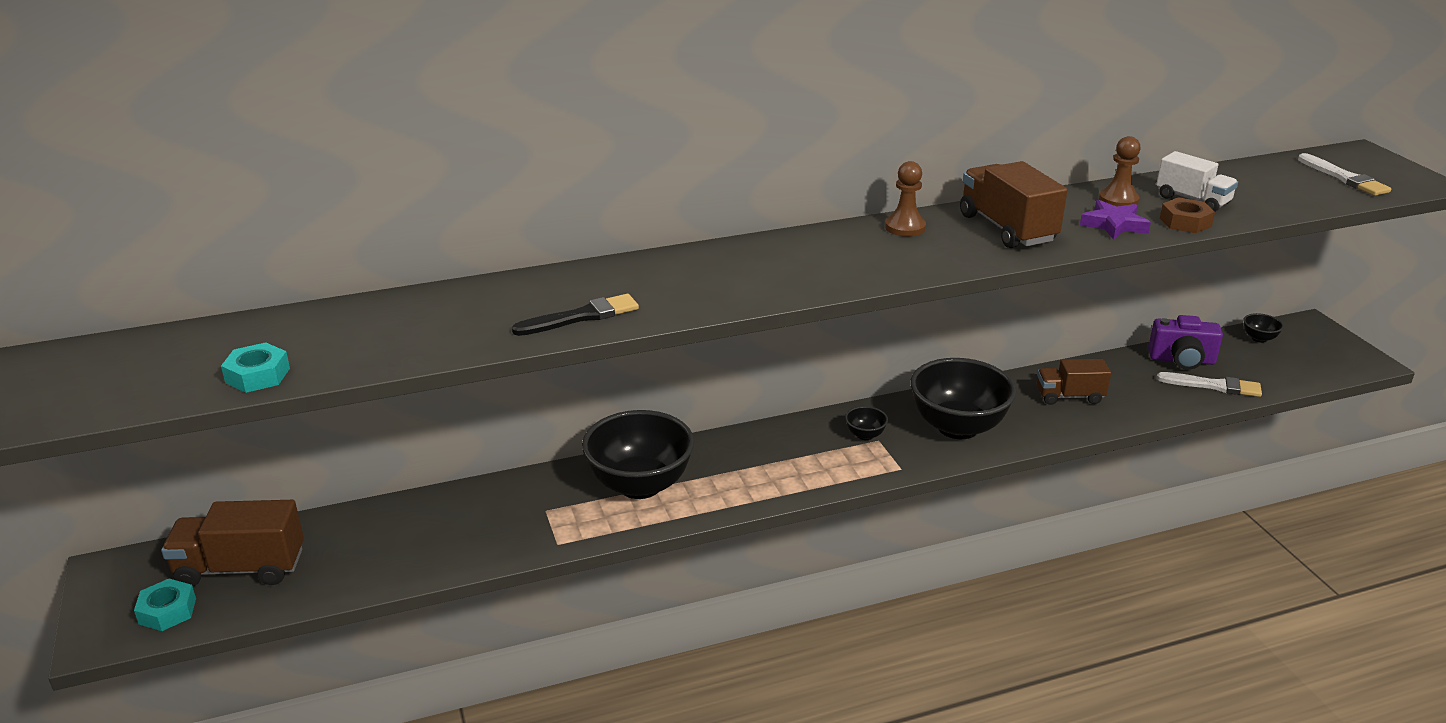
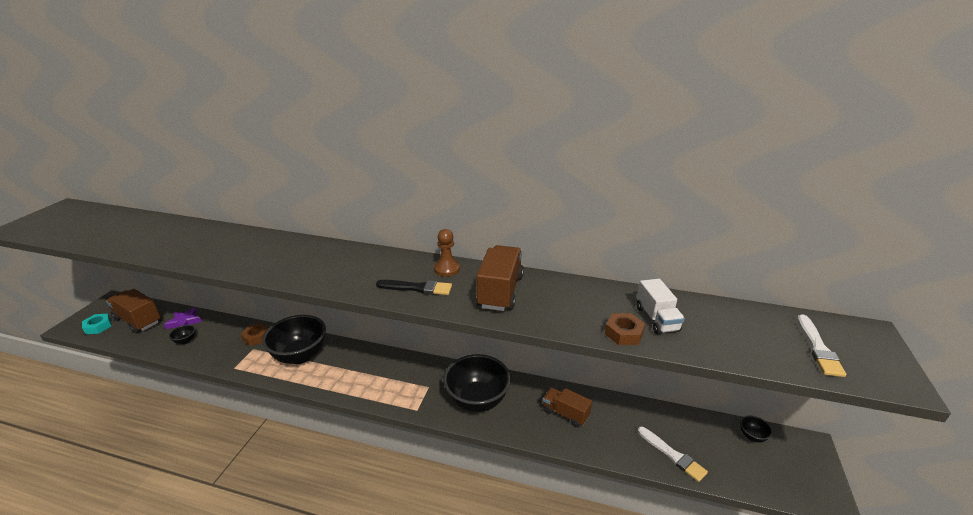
camera: 35 degrees right, 0 degrees up
(258, 375) = (93, 239): turquoise nut -> none
(524, 495) = (256, 337): none -> brown nut
(581, 317) = (228, 260): black brush -> black brush (417, 288)
(865, 435) = (426, 380): black bowl -> black bowl (185, 341)
(1114, 225) = (570, 315): purple star -> purple star (184, 322)
(1118, 200) = (602, 299): brown pawn -> none
(1182, 360) = (672, 425): purple camera -> none

